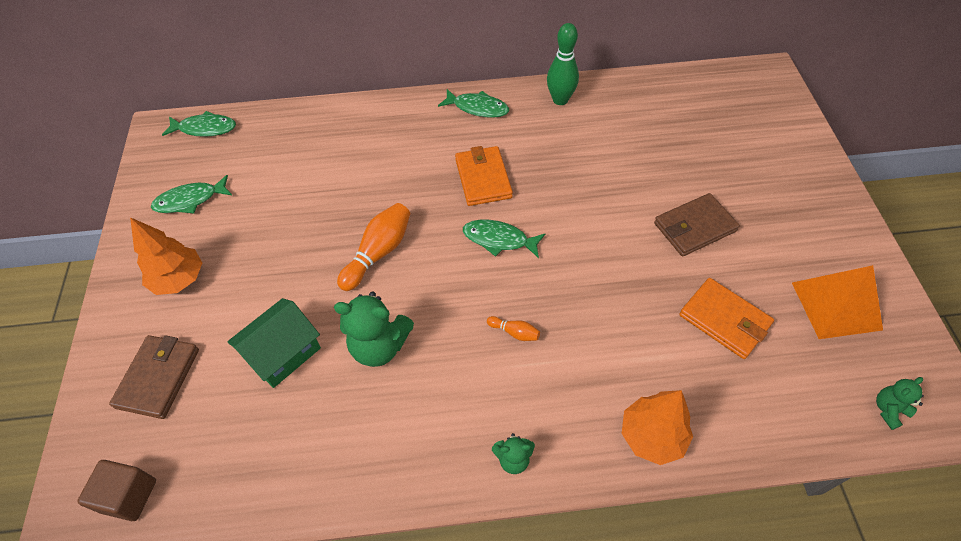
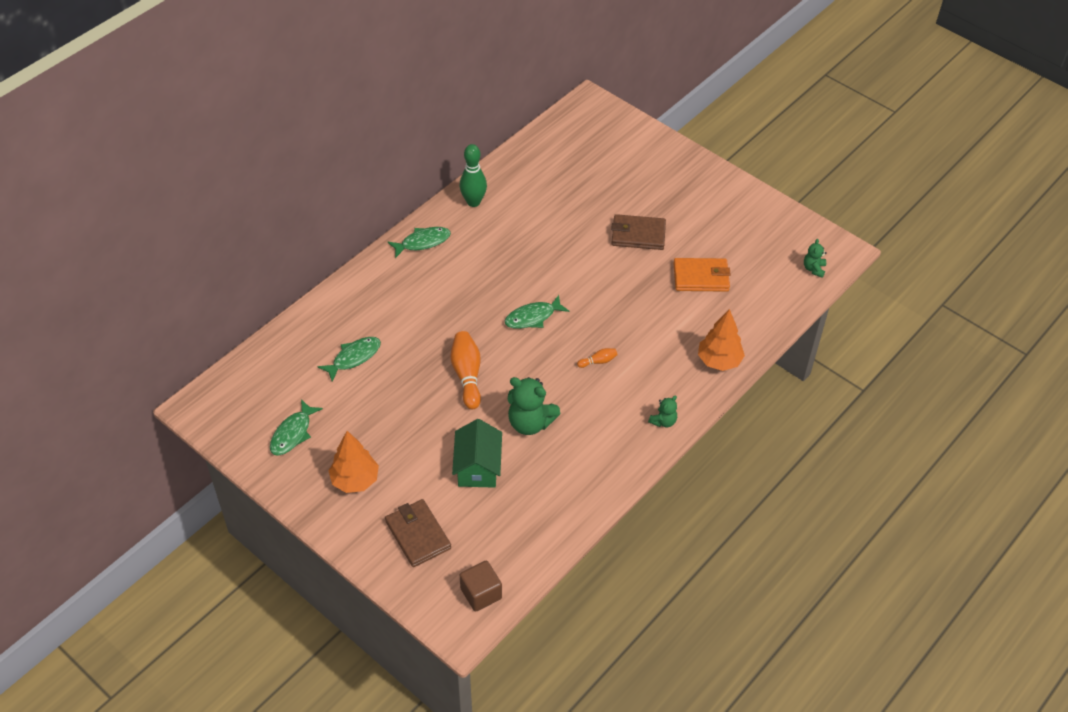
camera: 45 degrees left, 5 degrees down
(205, 128) = (233, 383): green fish -> green fish (354, 358)
(379, 346) = (530, 423): green teddy bear -> green teddy bear turned 60 degrees clockwise
(483, 178) = (480, 287): orange wallet -> none
(694, 227) = (638, 235): brown wallet -> brown wallet turned 75 degrees clockwise
(836, 306) = (748, 231): orange pyramid -> none

